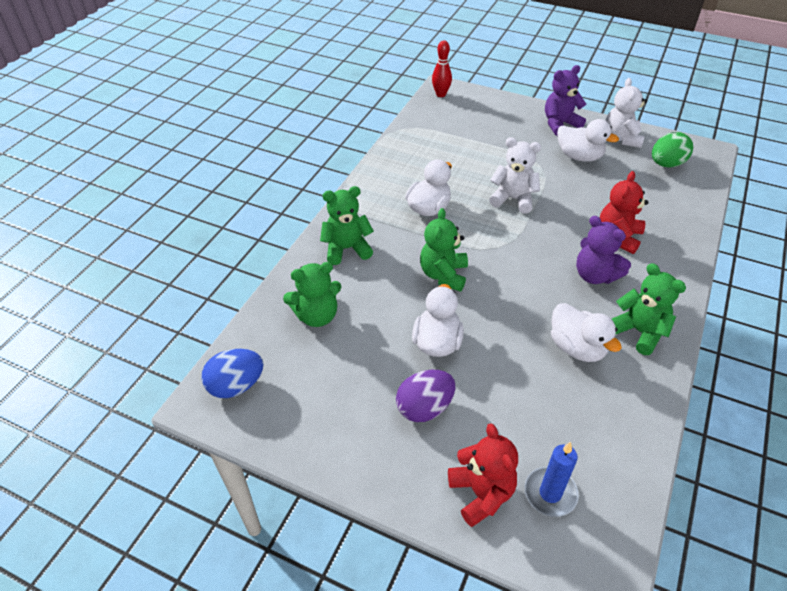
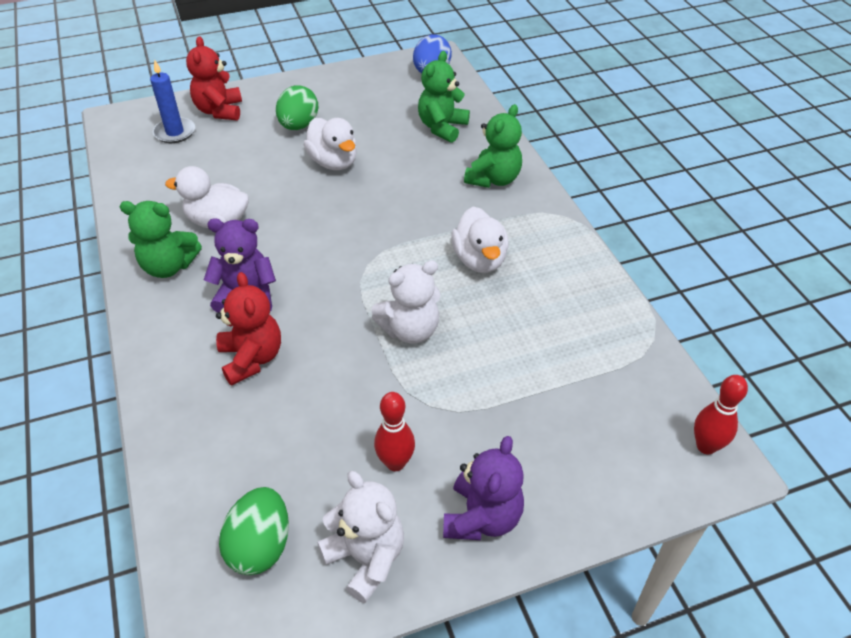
camera: 135 degrees right, 0 degrees up
(424, 408) = (299, 126): purple egg -> green egg
(443, 275) = (387, 209): green teddy bear -> none
(481, 493) = (219, 111): red teddy bear -> red teddy bear turned 60 degrees clockwise
(579, 156) = (395, 463): white duck -> red bowling pin

